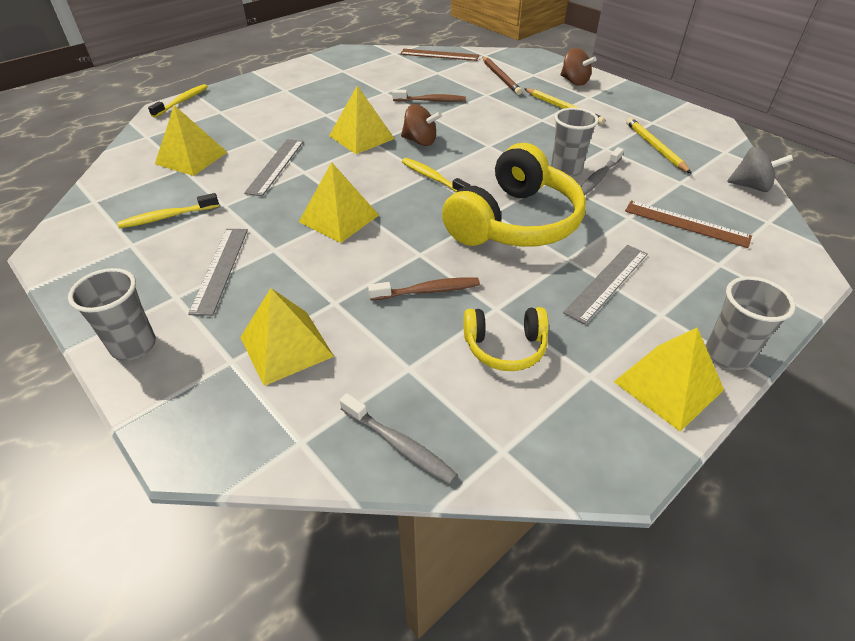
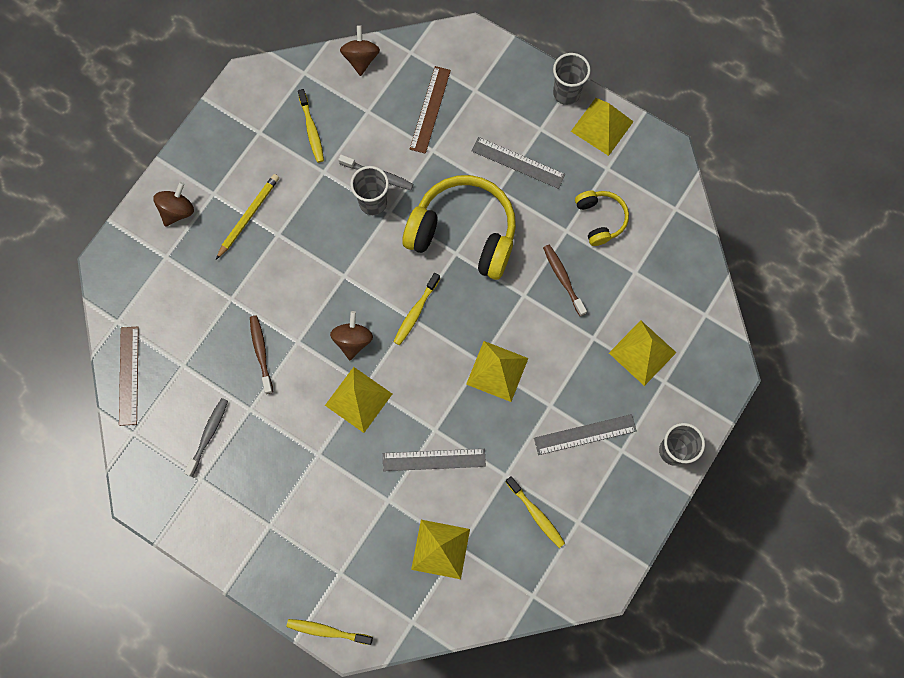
camera: 105 degrees left, 30 degrees up
(399, 444) = (690, 262): grey toothbrush -> grey toothbrush (208, 435)
(500, 77) = (183, 291): brown pencil -> none
(655, 147) = (311, 130): yellow pencil -> yellow toothbrush
(751, 186) = (361, 59): grey spinning top -> brown spinning top

